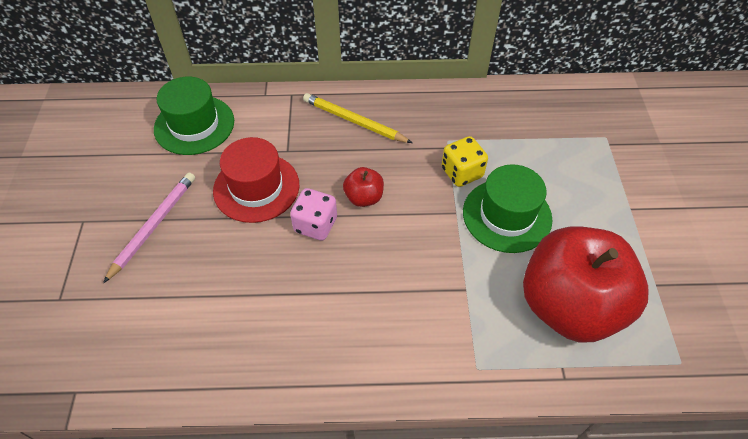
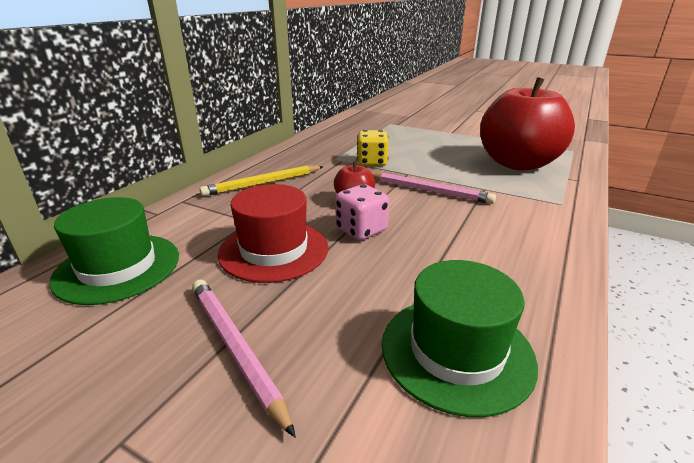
camera: 60 degrees left, 25 degrees down
(425, 244) = (429, 191): none -> pink pencil
(507, 215) = (426, 160): green hat -> green hat (456, 351)

